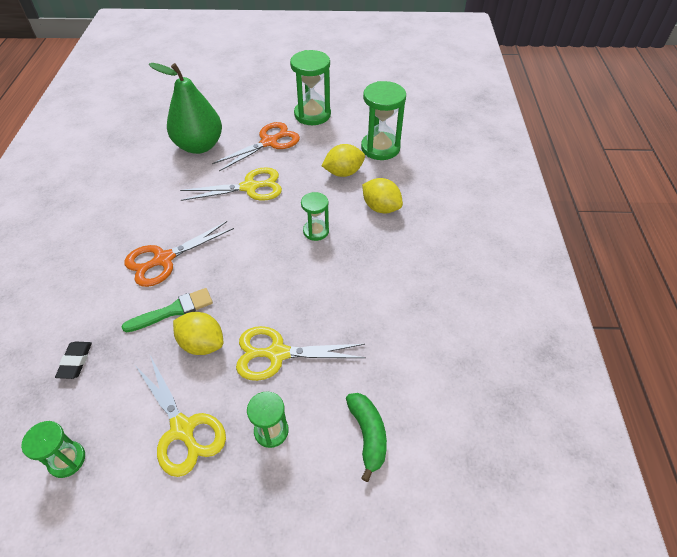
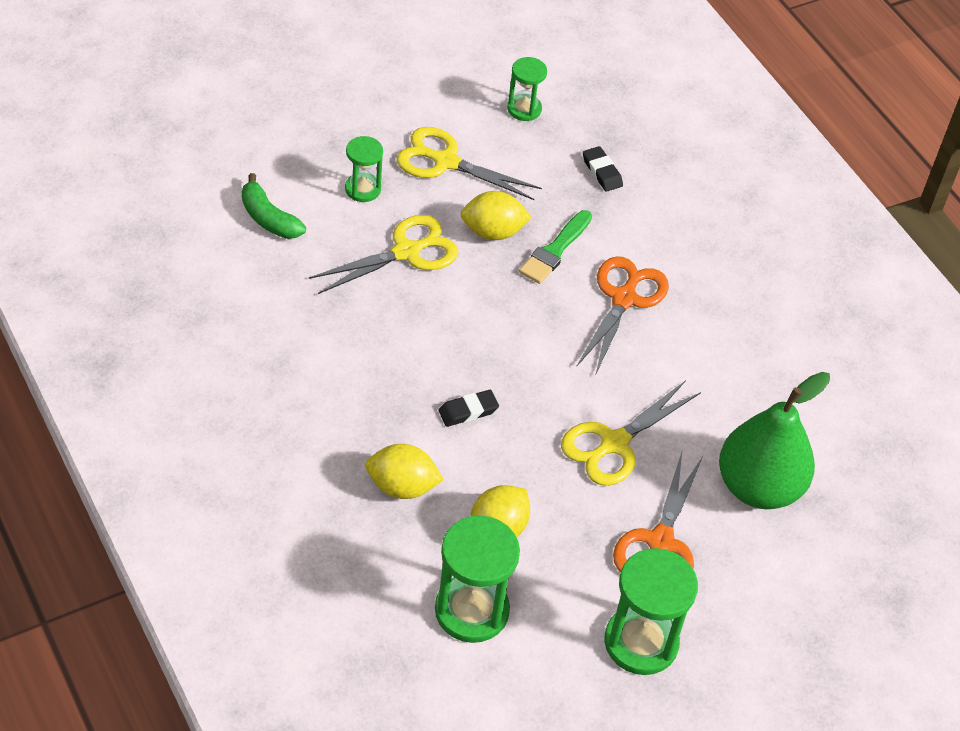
camera: 145 degrees right, 0 degrees up
(316, 231) = (468, 411): green hourglass -> black eraser

